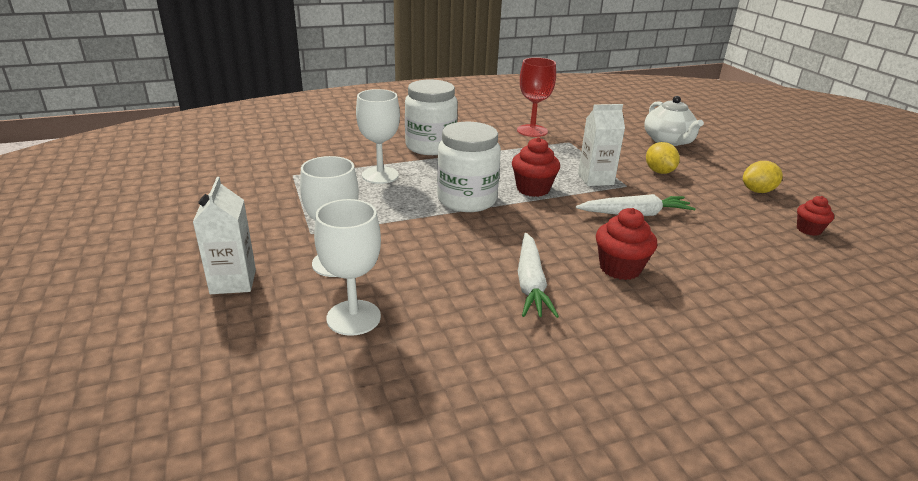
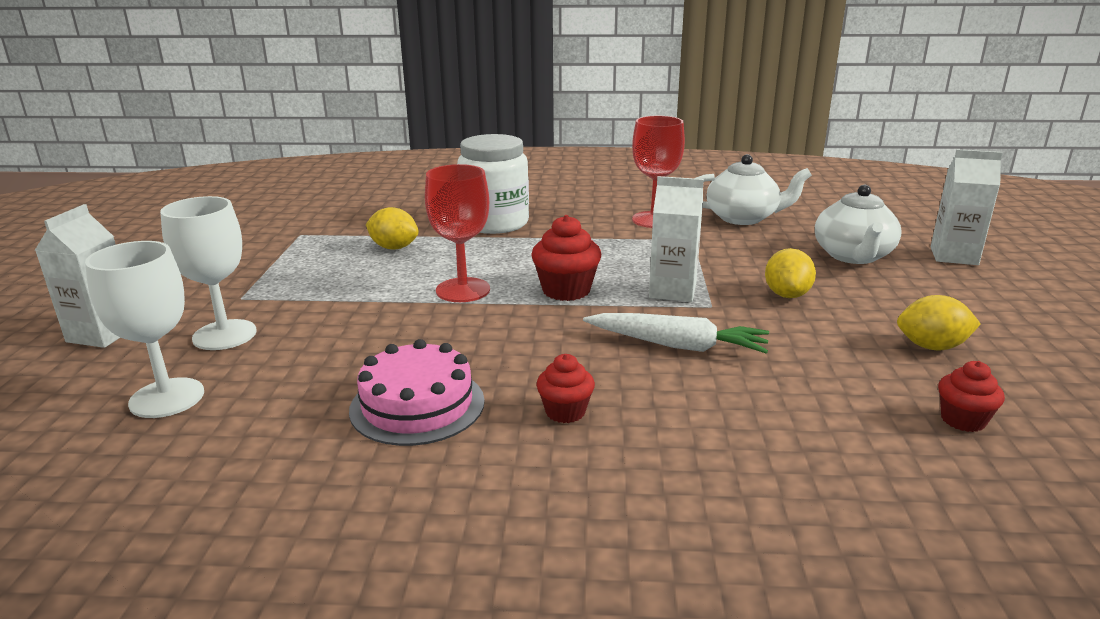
camera: 25 degrees right, 5 degrees down
(380, 175) = (394, 248): white goblet -> yellow lemon
(467, 200) = (463, 290): white jar -> red goblet
(530, 283) = (417, 405): white carrot -> pink cake
(583, 123) = (743, 218): none -> white teapot
(620, 268) = (565, 412): red cupcake -> red cupcake, size x0.63
(717, 134) = (954, 256): none -> white carton

